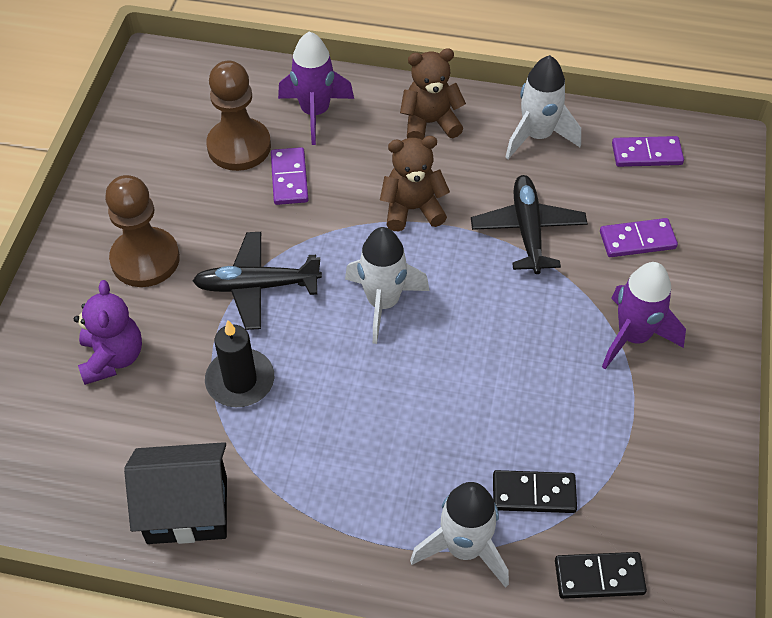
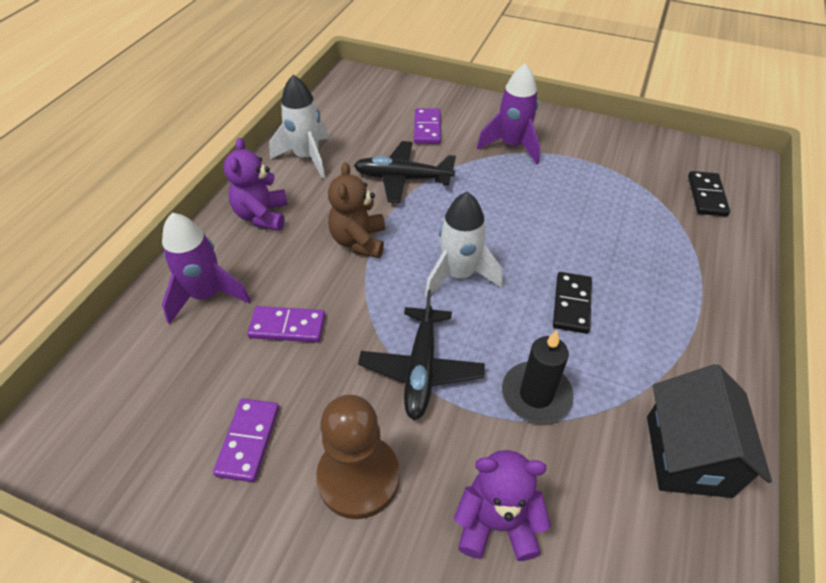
camera: 80 degrees left, 5 degrees down
(239, 146) = (223, 367): brown pawn -> none
(430, 123) = (262, 216): brown teddy bear -> purple teddy bear
(464, 548) = (696, 259): white rocket -> none
(534, 494) = (645, 215): black domino -> black domino (572, 304)
(646, 154) = (348, 109): purple domino -> purple domino (248, 441)

